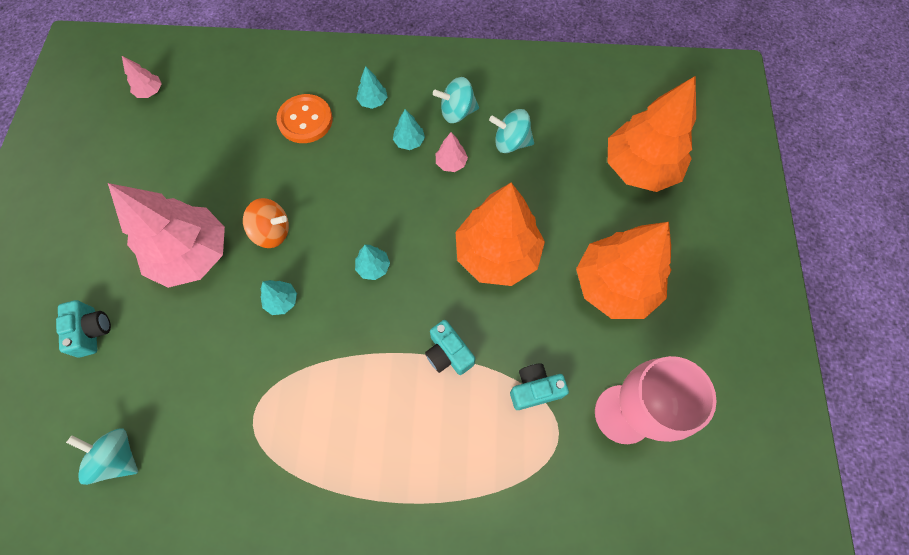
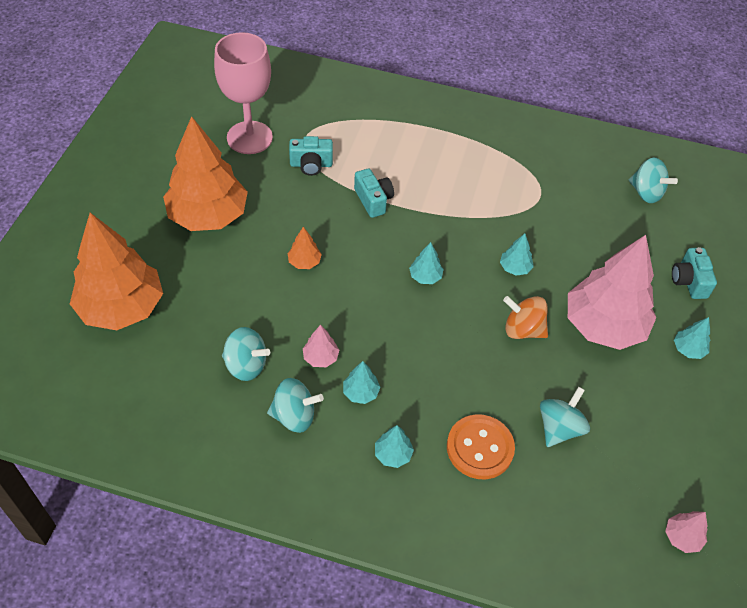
camera: 170 degrees left, 15 degrees down
(111, 249) = (688, 349): none -> turquoise tree
(240, 149) = (559, 428): none -> turquoise spinning top
(497, 254) = (304, 262): orange tree -> orange tree, size x0.40

